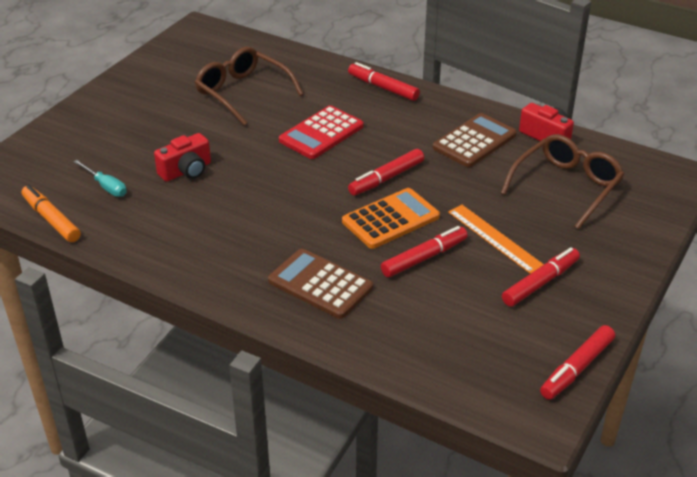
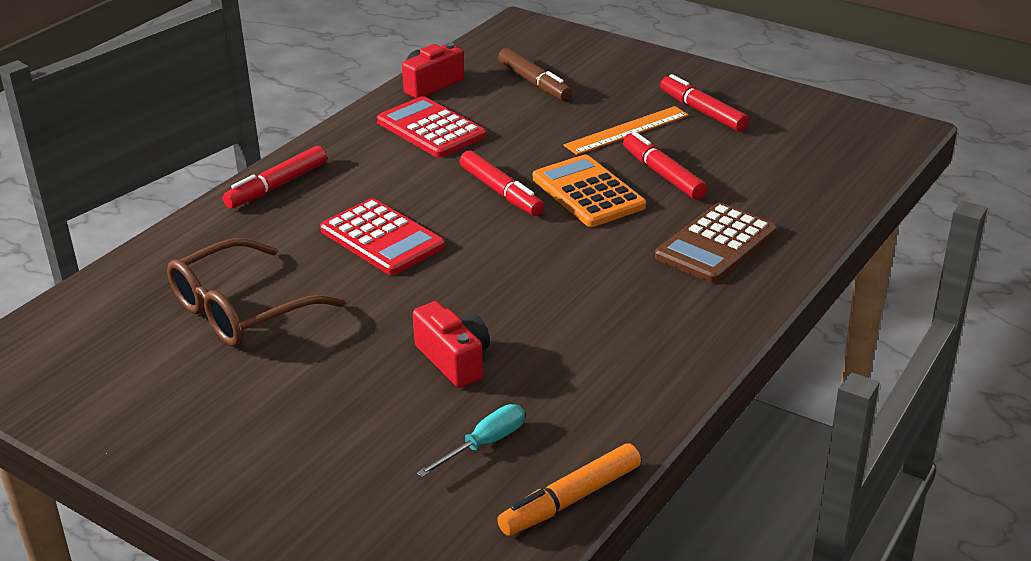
camera: 85 degrees left, 5 degrees down
(474, 141) = (431, 129): brown calculator -> red calculator
(566, 186) = (534, 83): brown glasses -> brown marker
(576, 368) = (827, 105): red marker -> none

